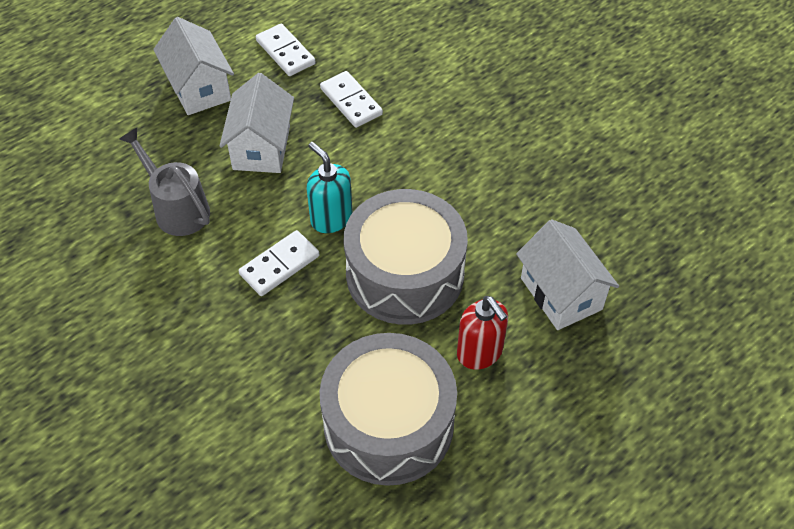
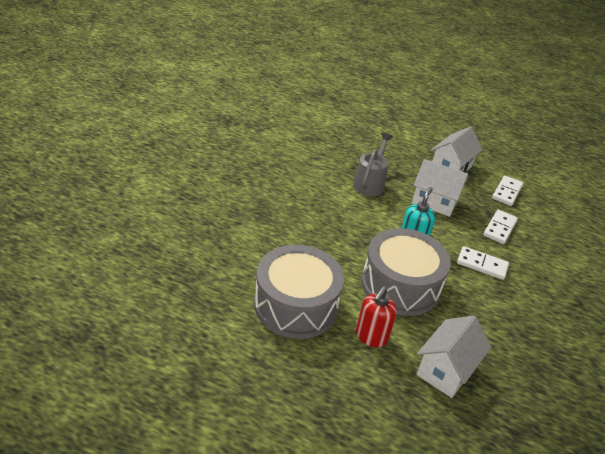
camera: 60 degrees right, 15 degrees down
(261, 147) = (434, 202): white house -> white house turned 45 degrees clockwise
(279, 265) = (365, 231): white domino -> white domino (482, 264)

